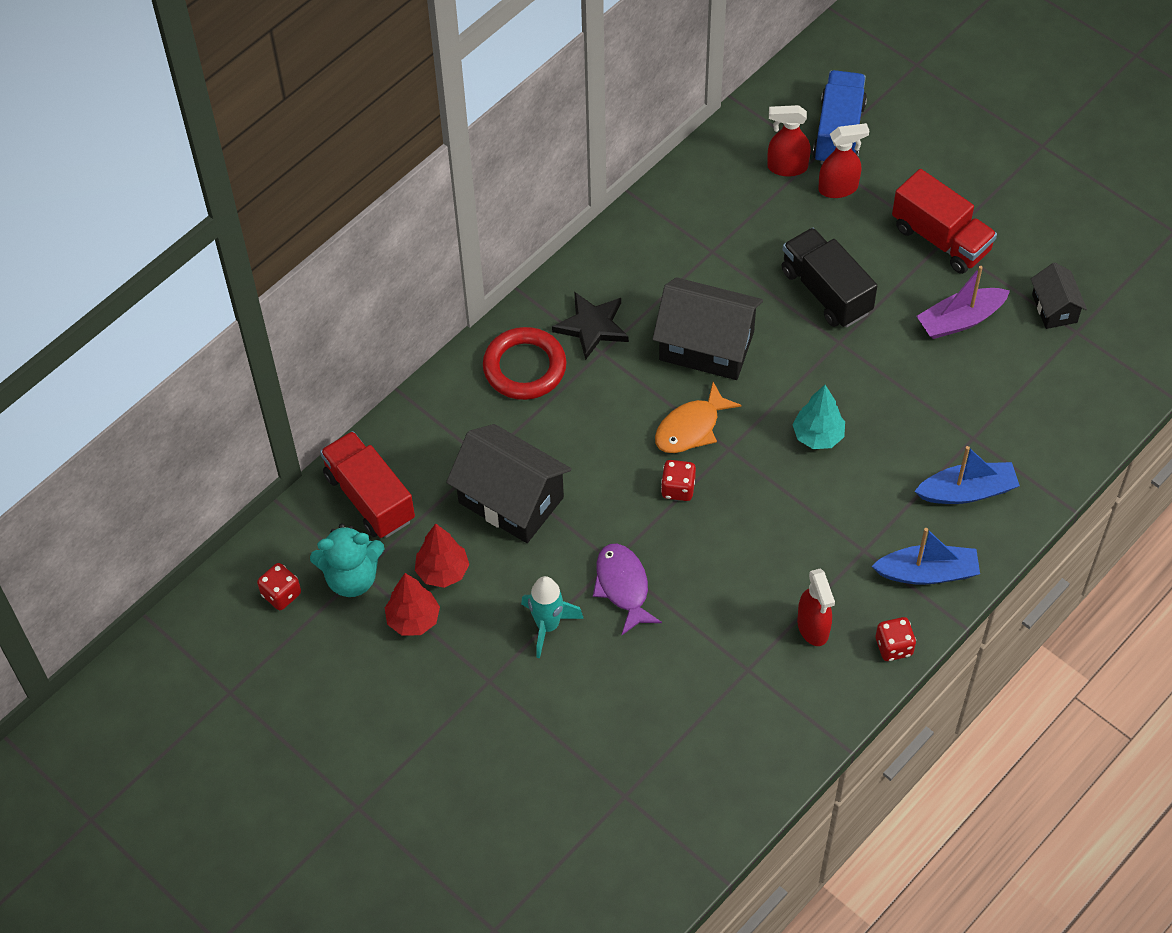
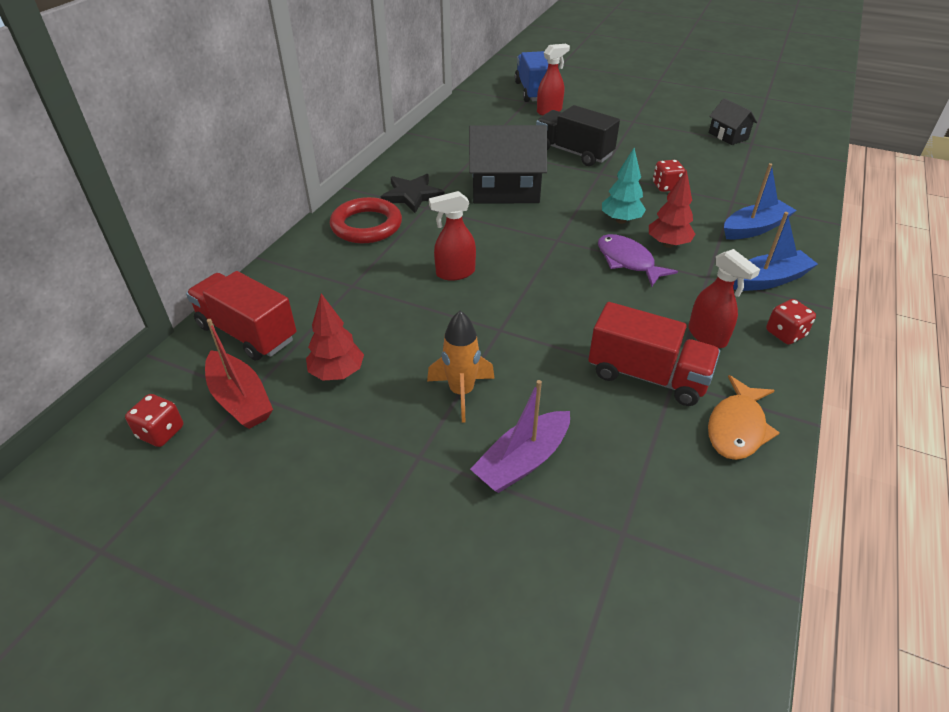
camera: 20 degrees left, 15 degrees down
(352, 577) = (240, 399): turquoise teddy bear -> red boat
(413, 620) = (317, 420): red tree -> red tree (668, 244)
(511, 500) = (386, 307): black house -> none
(548, 626) = (461, 392): turquoise rocket -> orange rocket
(623, 586) = (519, 345): purple fish -> purple fish (628, 261)
(678, 488) = (530, 270): red dice -> red dice (666, 187)
(691, 427) = (520, 234): orange fish -> orange fish (737, 427)
(786, 167) = (510, 108): red spray bottle -> red spray bottle (455, 273)
(941, 239) = (630, 120): red truck -> red truck (647, 376)
(960, 320) = (673, 150): purple boat -> purple boat (522, 461)

